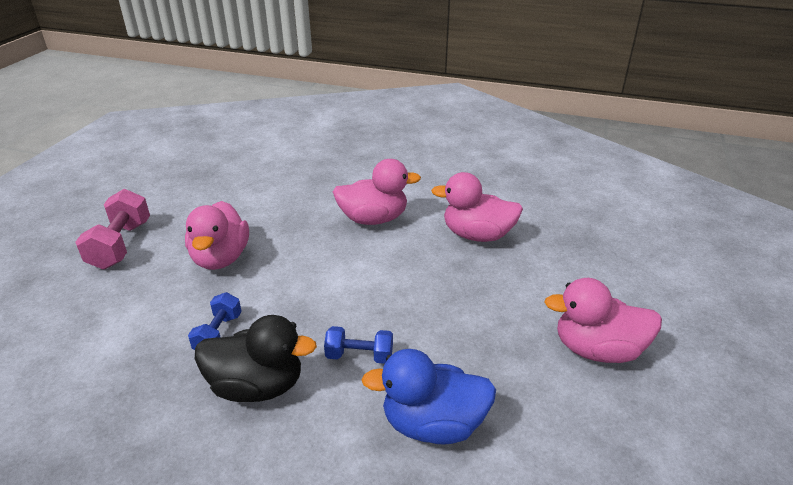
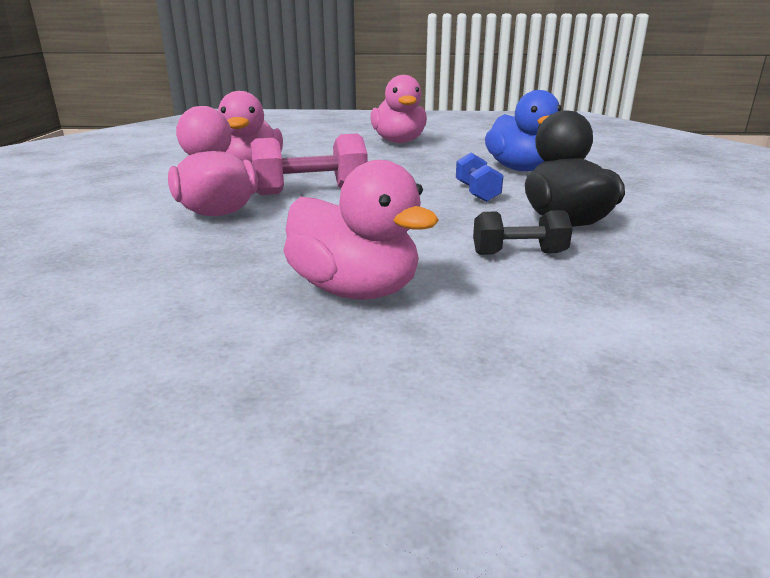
camera: 105 degrees left, 10 degrees down
(121, 245) = (360, 430): pink dumbbell -> pink dumbbell (310, 191)
(218, 334) = (518, 253): blue dumbbell -> black dumbbell
(221, 258) = (355, 290): pink duck -> pink duck turned 60 degrees clockwise

